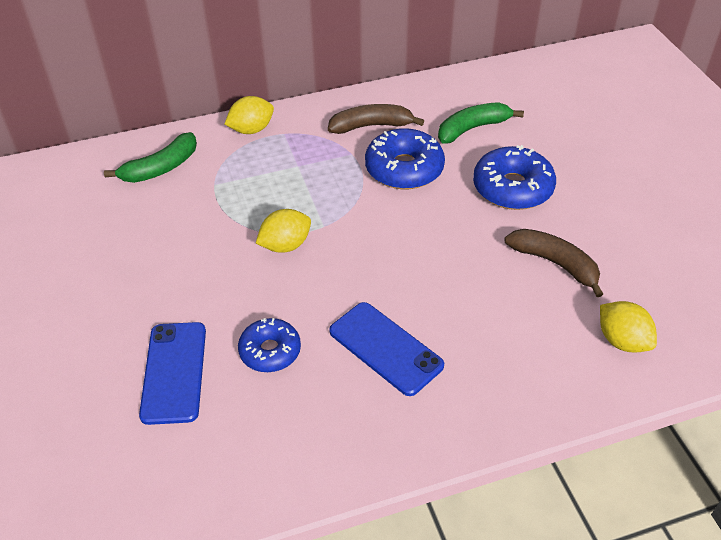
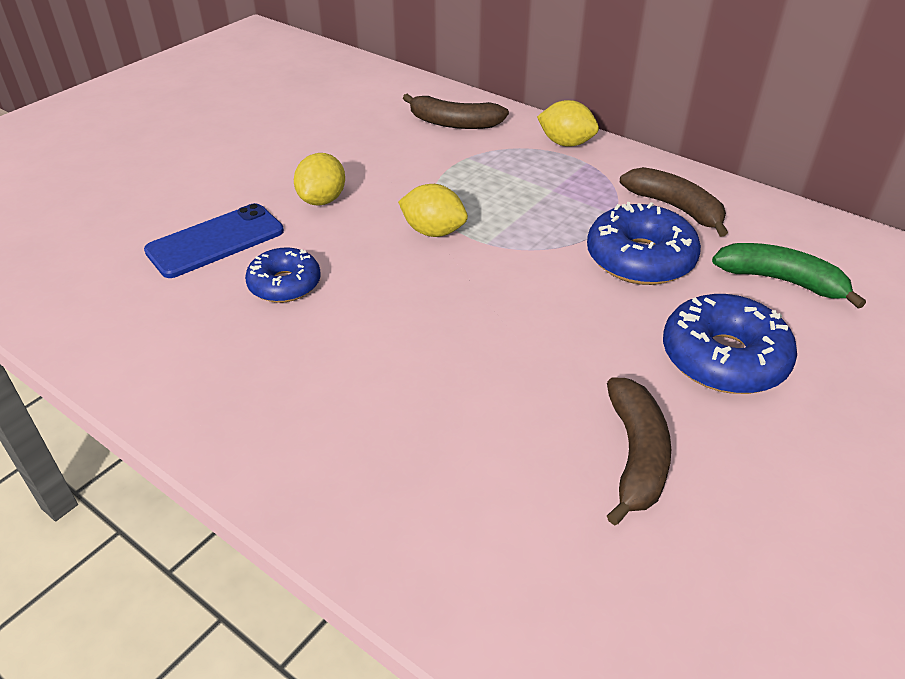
camera: 55 degrees right, 5 degrees down
(161, 168) = (454, 123): green banana -> brown banana
(385, 348) = (354, 362): blue phone -> none
(622, 341) = (564, 593): yellow lemon -> yellow lemon (322, 200)

